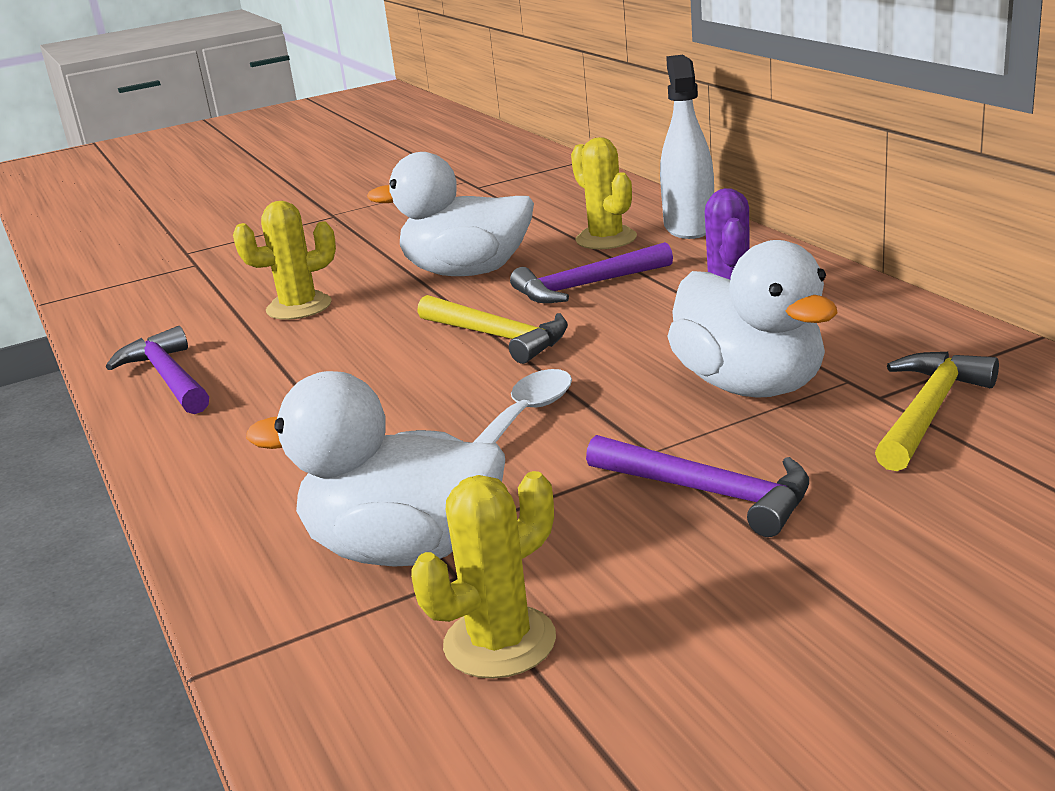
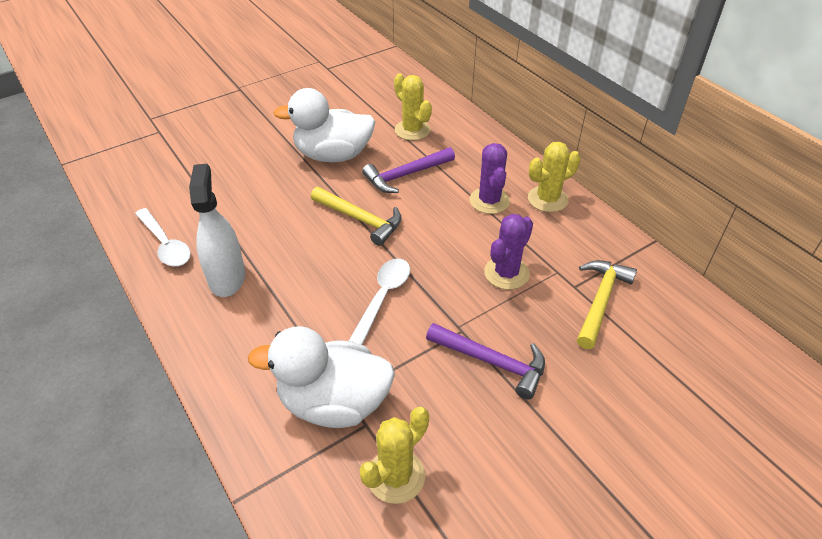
camera: 10 degrees left, 20 degrees up
(168, 378) = (165, 244): purple hammer -> white spoon
(299, 307) = (234, 181): yellow cactus -> yellow cactus (547, 199)
(689, 227) = (459, 123): white spray bottle -> white spray bottle (227, 278)
(751, 386) = (506, 273): white duck -> purple cactus

